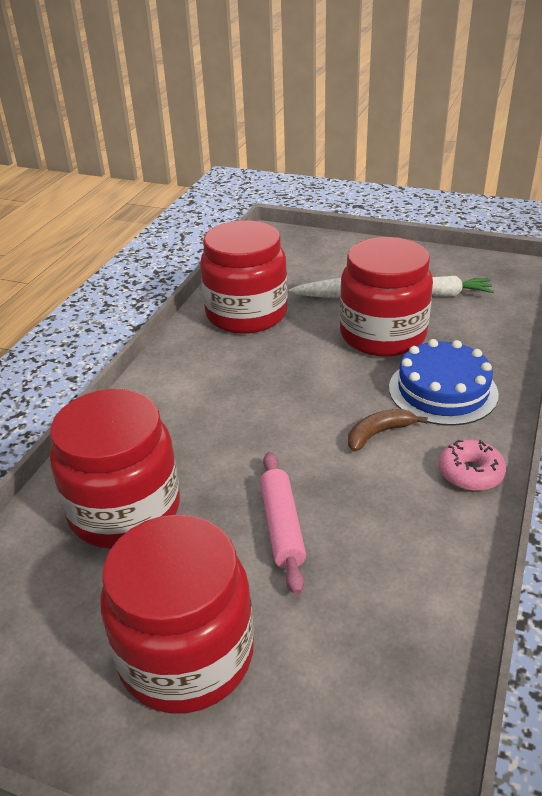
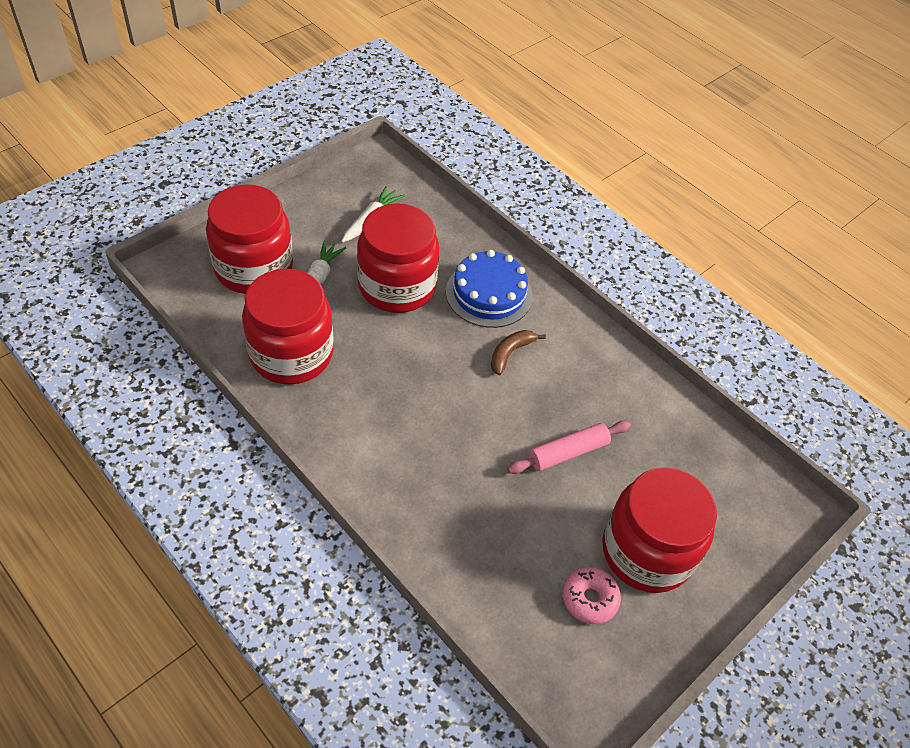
camera: 70 degrees left, 15 degrees up
(125, 510) = (496, 540): red jar -> red jar (254, 268)
(282, 527) = (568, 452): pink rolling pin -> pink rolling pin turned 45 degrees counterclockwise
(379, 433) = (510, 353): brown banana -> brown banana turned 45 degrees clockwise
(470, 473) = (578, 330): pink donut -> pink donut (589, 599)

